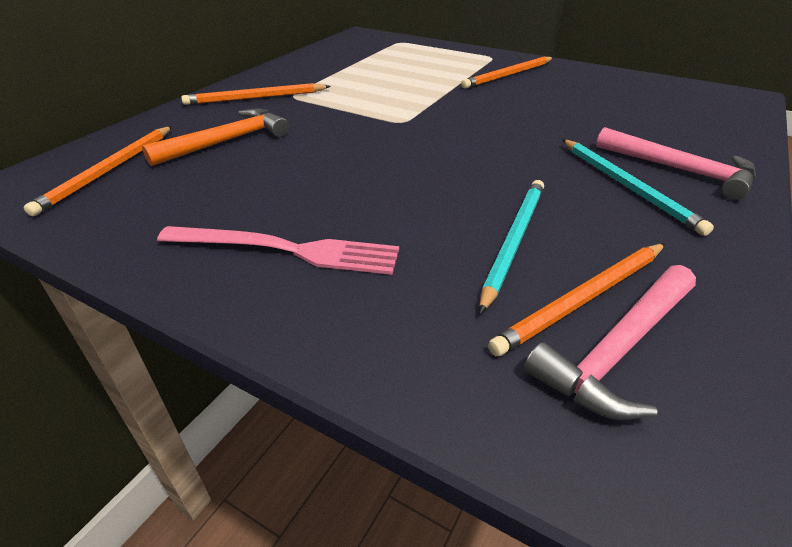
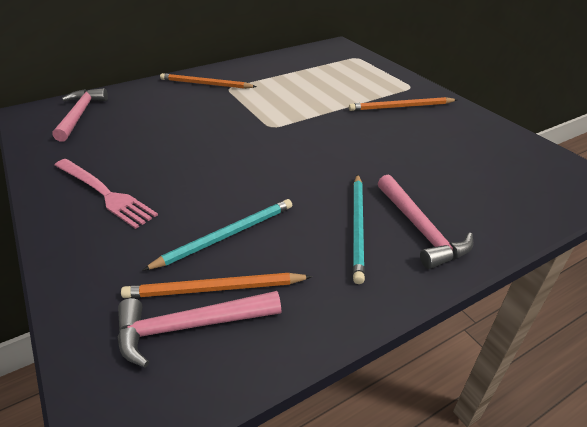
camera: 30 degrees right, 0 degrees up
(108, 171) = (80, 115): orange pencil -> pink hammer
(227, 141) = (155, 112): orange hammer -> none

